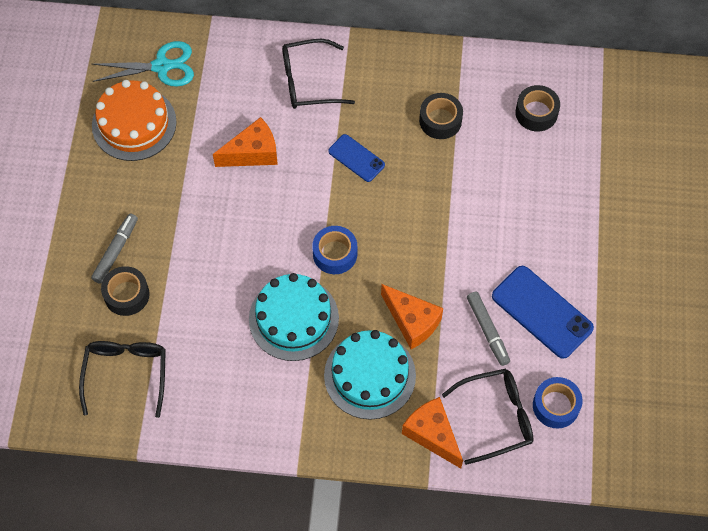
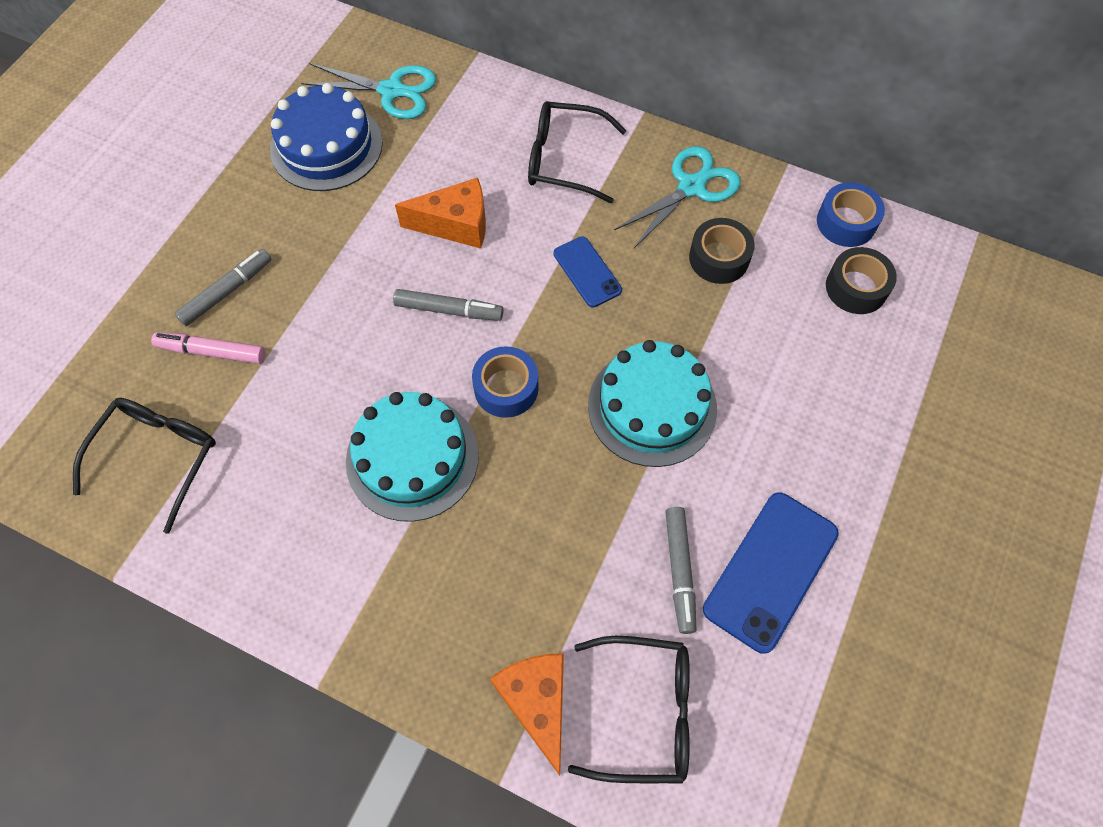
camera: 20 degrees right, 0 degrees up
(126, 295) = (212, 352): black tape -> pink marker
(134, 124) = (326, 146): orange cake -> blue cake
(274, 214) = (449, 310): none -> grey marker
(369, 375) = (482, 577): turquoise cake -> turquoise cake (652, 406)
(403, 74) = (691, 187): none -> turquoise scissors
(412, 321) = (574, 519): orange cheese -> none
(542, 312) = (771, 571): blue phone -> blue phone turned 60 degrees clockwise
(556, 406) = (743, 727): blue tape -> blue tape (846, 222)

